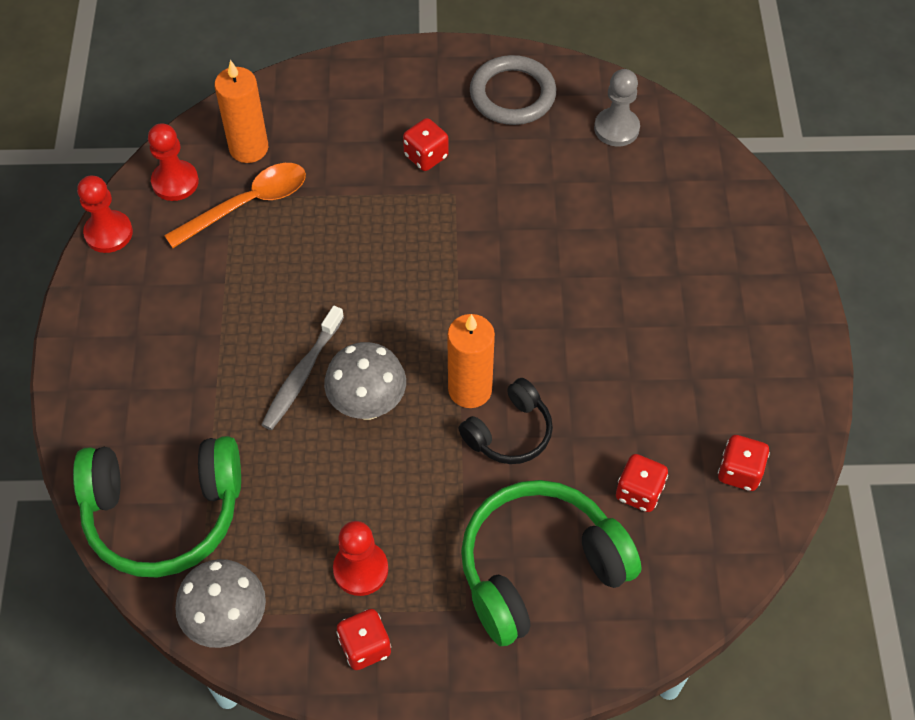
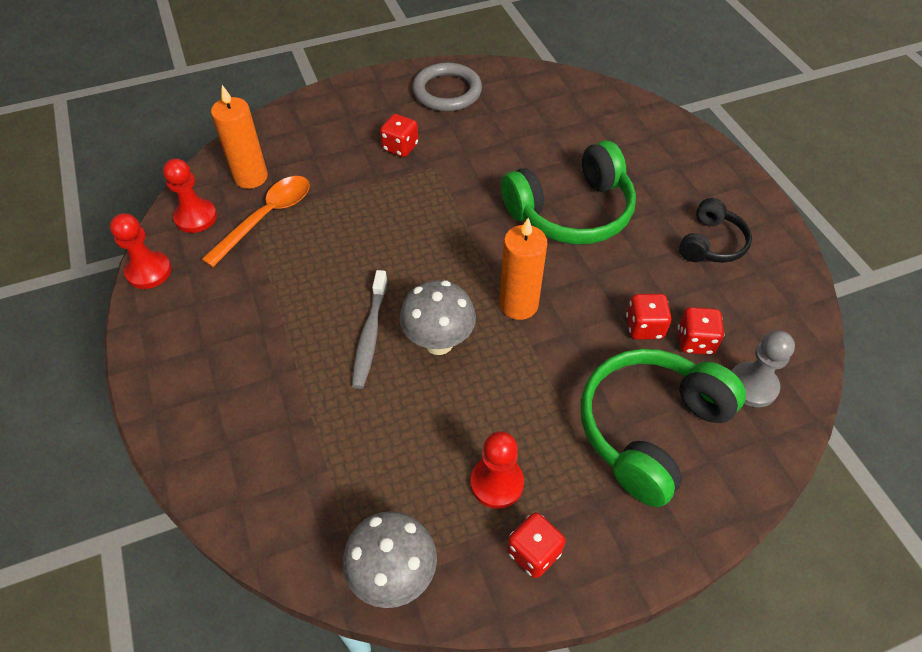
camera: 20 degrees left, 5 degrees down
(164, 513) = (290, 494): green headphones -> green headphones (571, 212)
(509, 432) = (568, 328): black headphones -> black headphones (711, 243)
(616, 128) = (536, 95): grey pawn -> grey pawn (752, 386)
(739, 472) = (762, 302): red dice -> red dice (644, 327)

